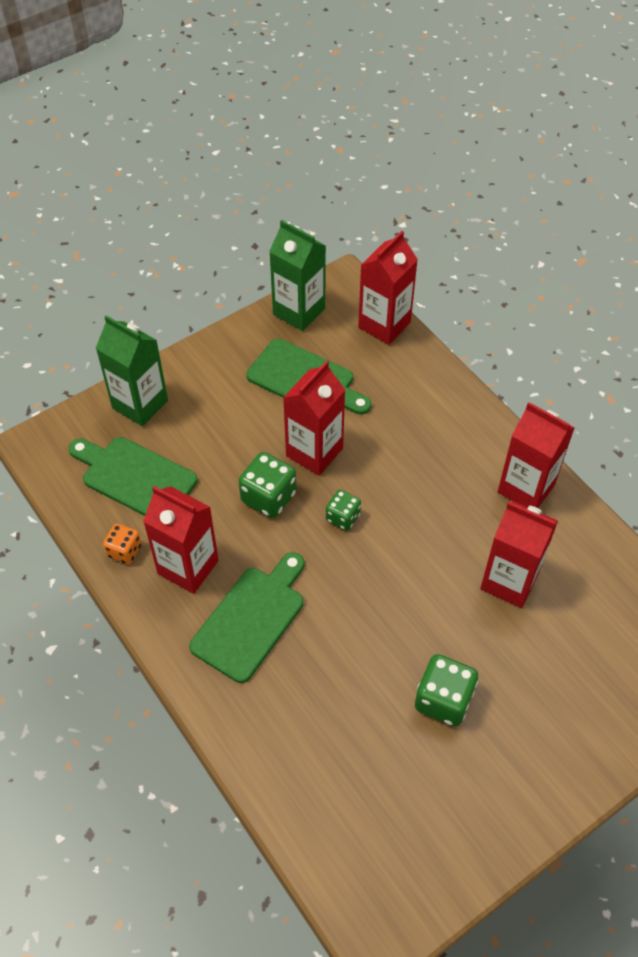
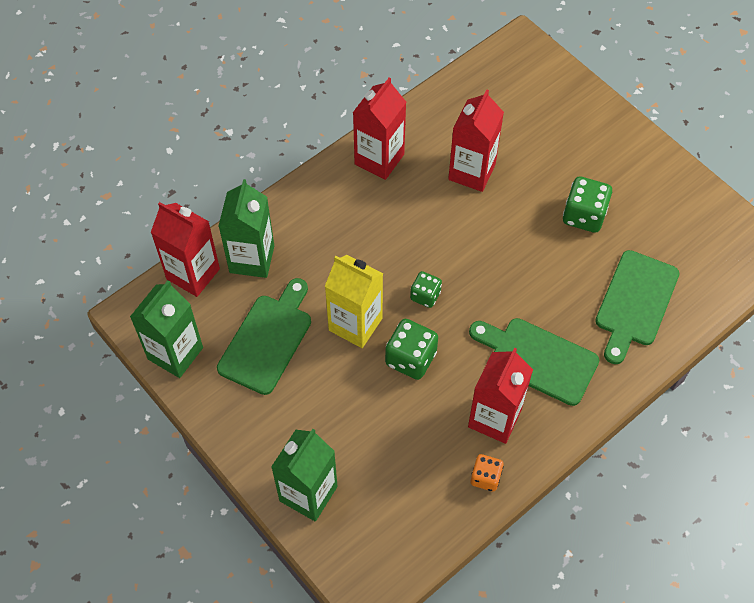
camera: 95 degrees left, 5 degrees up
(135, 477) = (400, 483): green cutting board -> green cutting board (635, 302)
(314, 452) = (355, 324): red carton -> yellow carton
(398, 370) = (252, 259): none -> green carton

